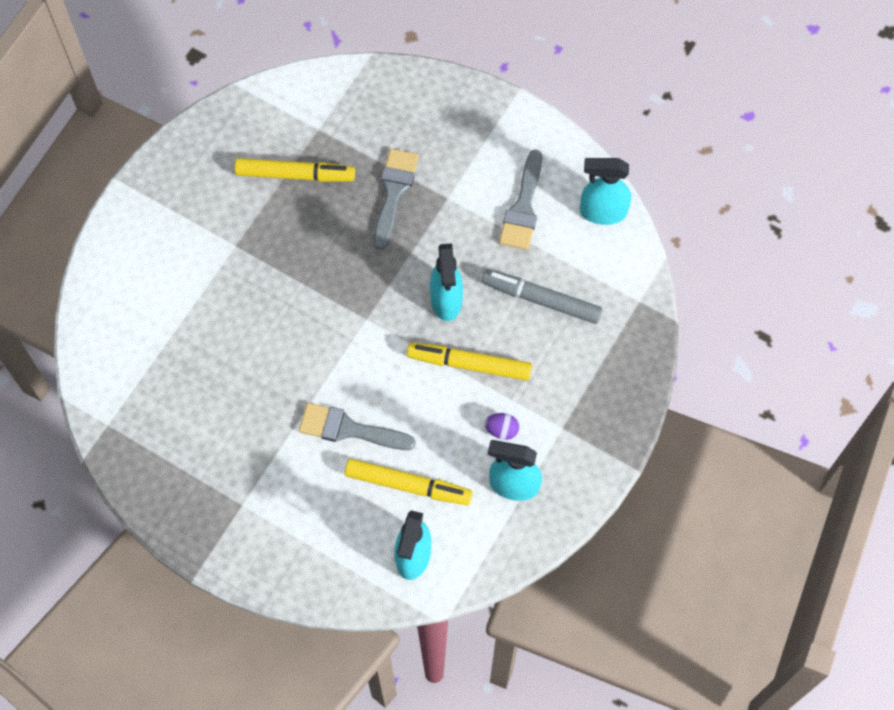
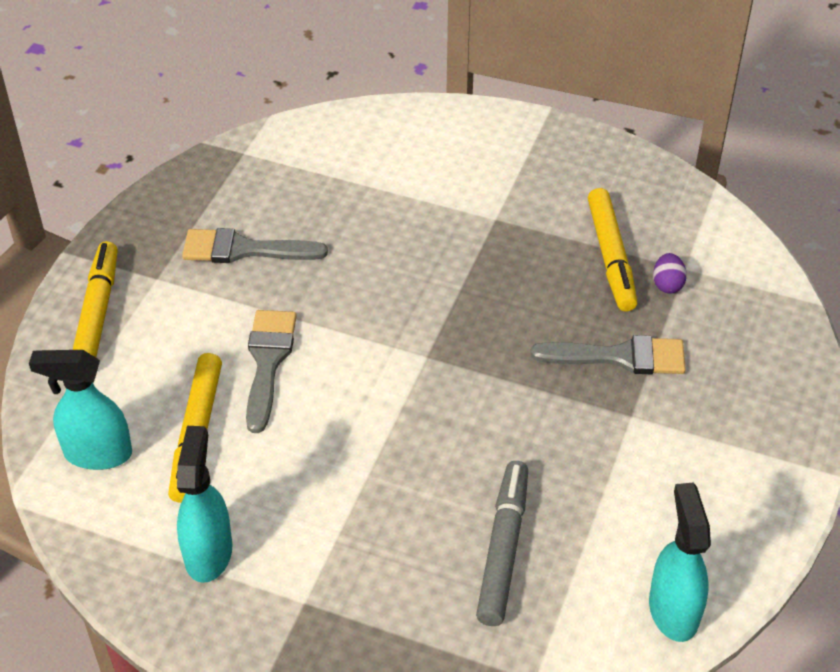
camera: 80 degrees right, 20 degrees down
(446, 300) = (474, 437): turquoise spray bottle -> none
(469, 364) = (383, 476): yellow marker -> yellow marker (97, 314)
(501, 430) = (290, 527): purple egg -> purple egg (667, 284)
(523, 207) = (646, 506): grey brush -> grey brush (244, 249)

